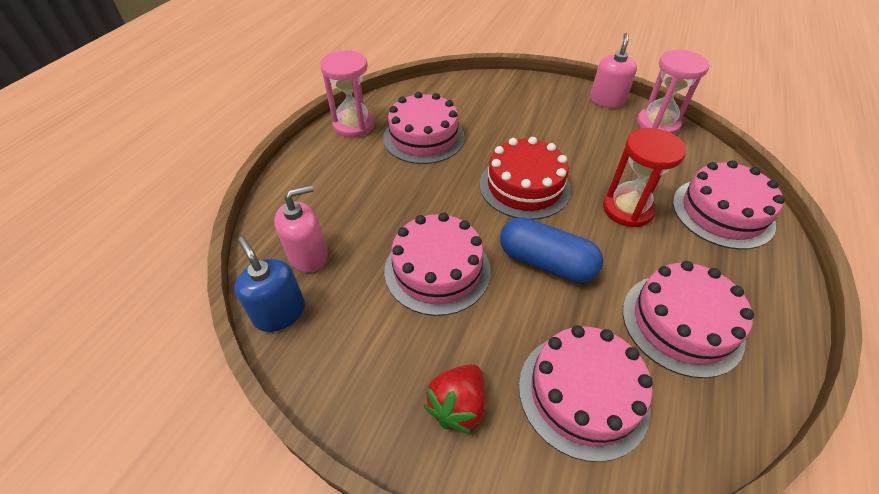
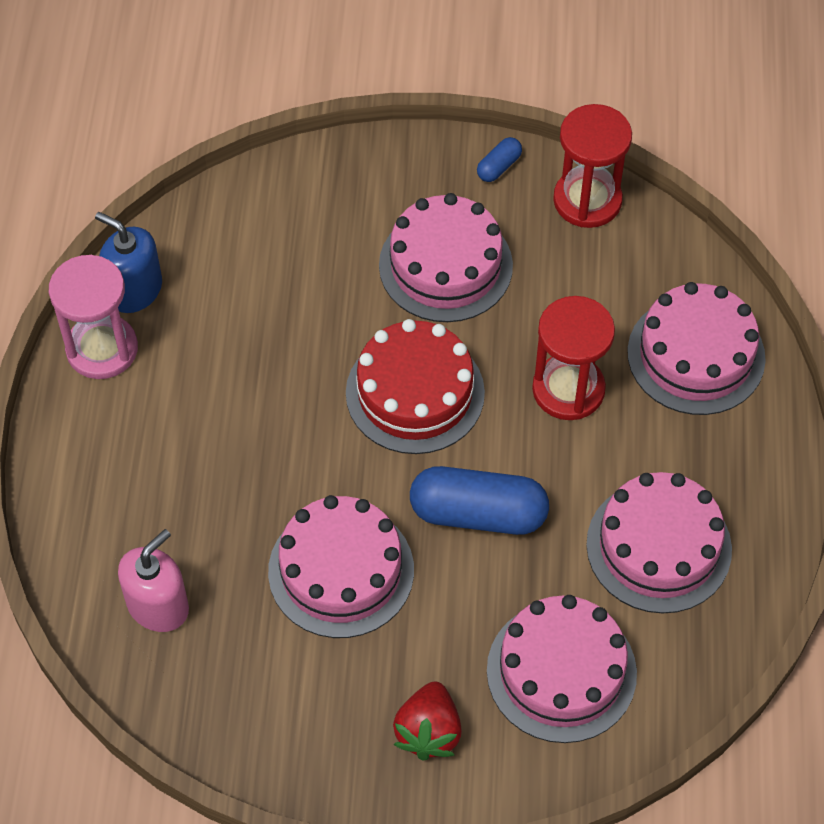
camera: 20 degrees left, 10 degrees up
(279, 312) = (166, 696): blue soap dispenser -> blue soap dispenser (134, 290)
(423, 137) = (228, 341): pink cake -> pink cake (445, 265)
(607, 100) = (499, 166): pink soap dispenser -> blue capsule
(657, 124) = (587, 200): pink hourglass -> red hourglass

